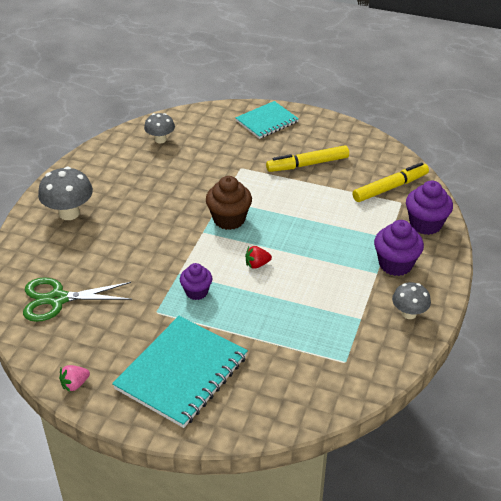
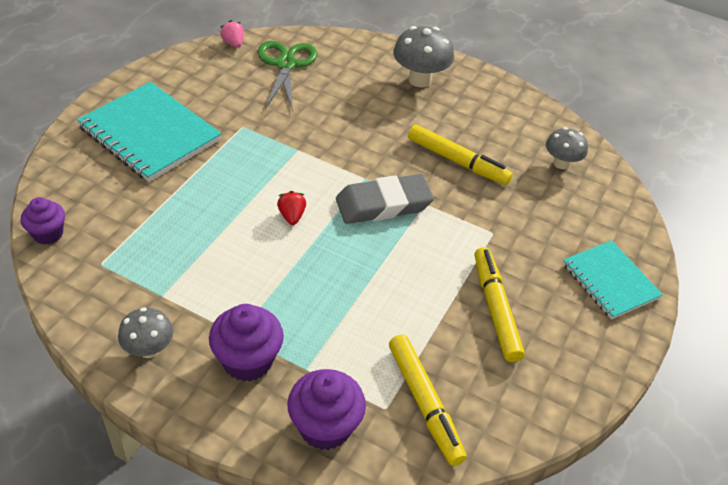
camera: 95 degrees right, 5 degrees up
(75, 384) = (169, 68): pink strawberry -> pink strawberry (233, 43)
(171, 187) = (457, 161): none -> yellow marker
(196, 292) = (262, 159): purple cupcake -> purple cupcake (48, 234)
(229, 219) = (383, 204): brown cupcake -> grey eraser

